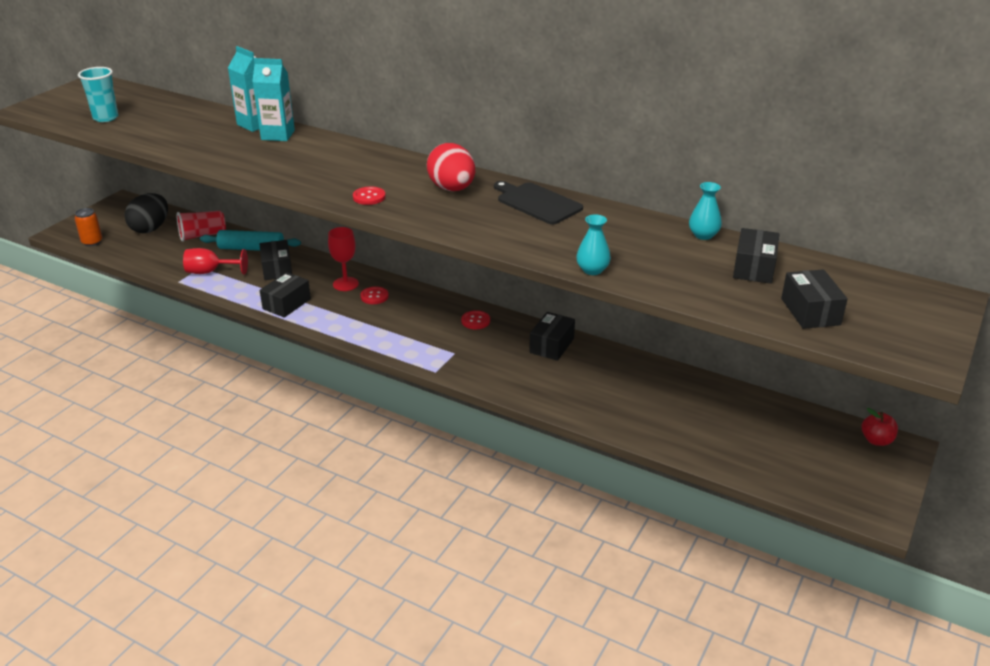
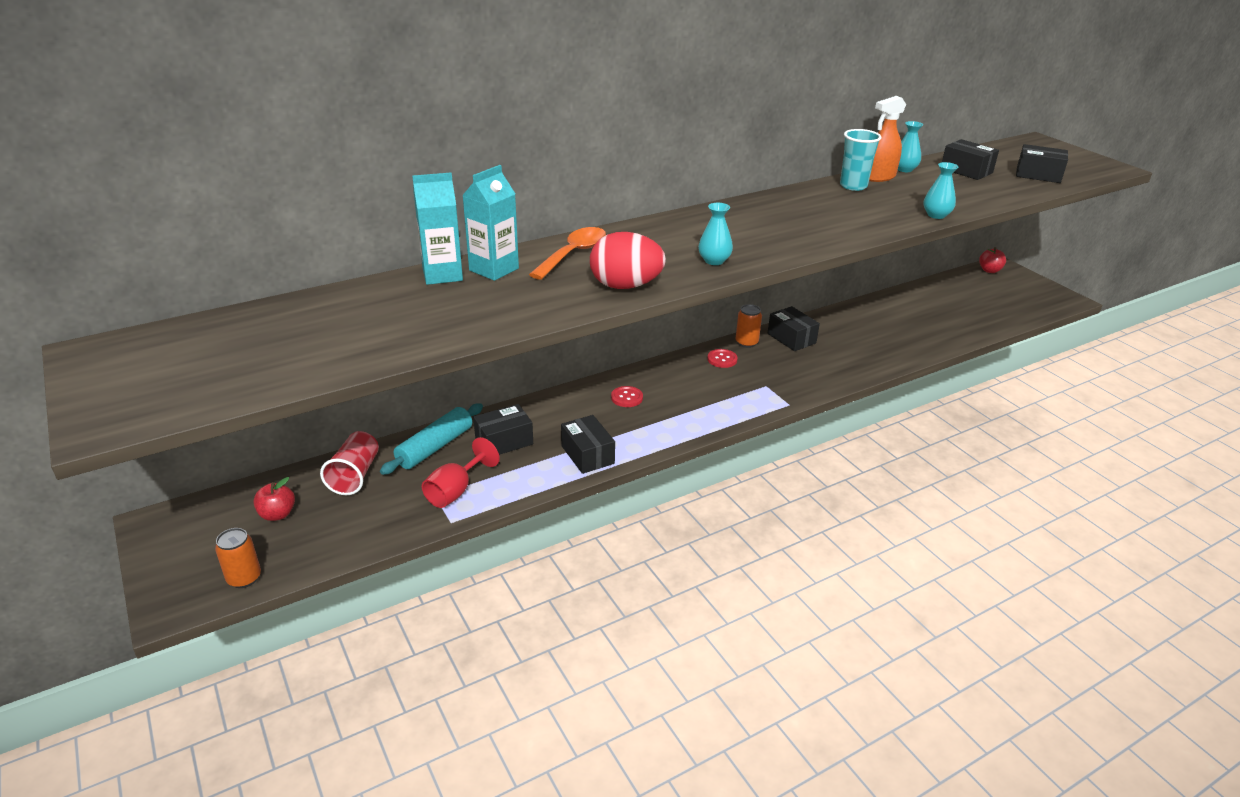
camera: 60 degrees left, 0 degrees up
(105, 118) = (257, 364): turquoise cup -> turquoise cup (853, 186)
(150, 228) = (277, 514): black egg -> red apple
(277, 269) = (504, 441): black box -> black box turned 45 degrees counterclockwise
(327, 150) = (573, 254): none -> orange spoon
(345, 284) = (584, 407): red goblet -> none
(369, 197) = (714, 261): red button -> turquoise vase
(452, 189) = (735, 224): red egg -> red egg (625, 286)
(517, 325) = (746, 343): none -> orange can
(537, 203) = (797, 202): black cutting board -> none
(659, 226) = (879, 177): none -> orange spray bottle

